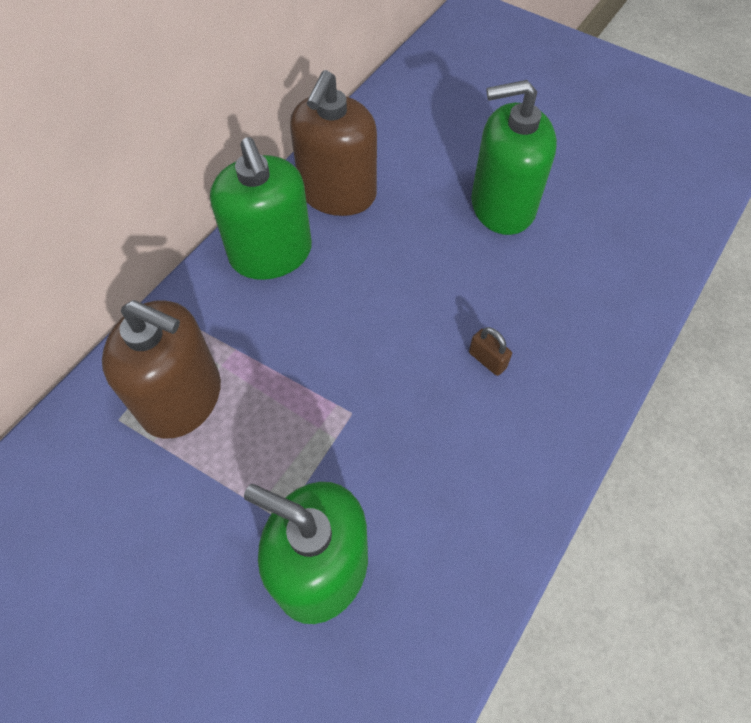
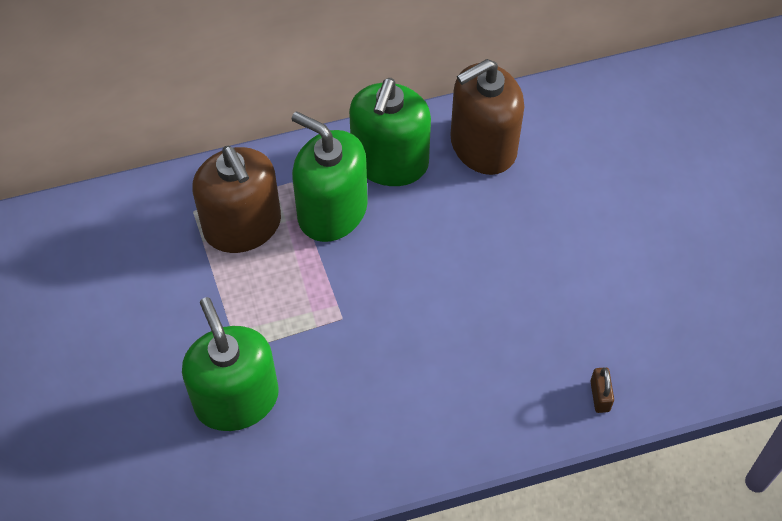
camera: 40 degrees right, 0 degrees up
(487, 360) = (470, 353): brown padlock -> brown padlock (600, 396)
(502, 206) = (604, 246): green soap dispenser -> green soap dispenser (332, 211)

